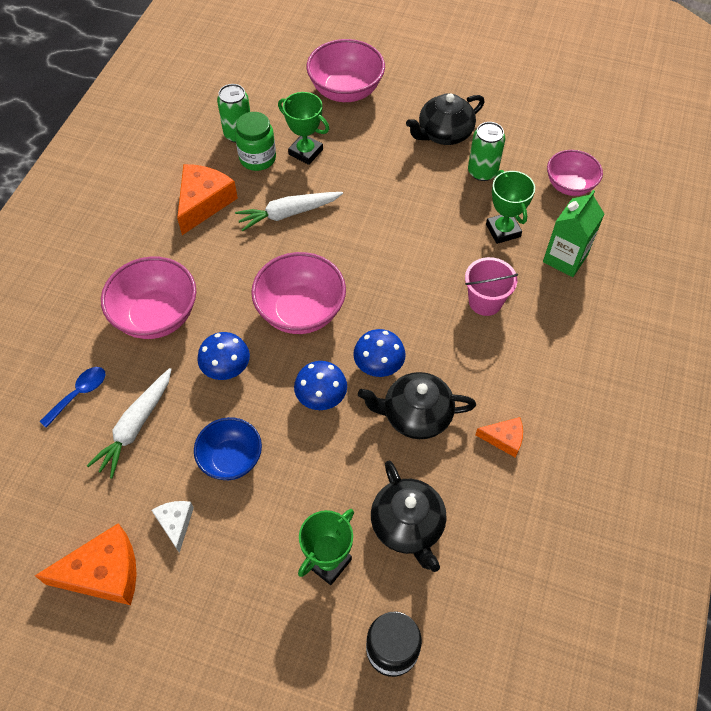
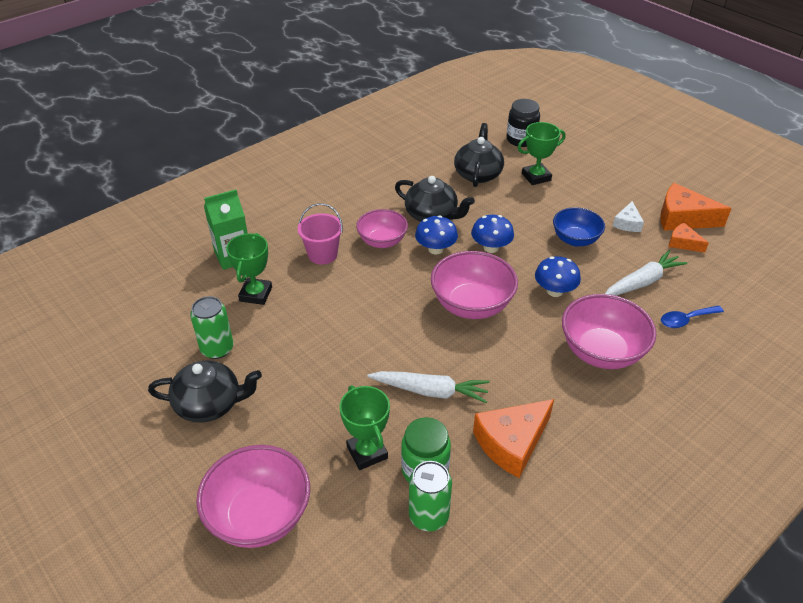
camera: 150 degrees left, 15 degrees down
(504, 439) = (386, 185): orange cheese -> orange cheese (683, 243)
(569, 185) = (161, 304): pink bowl -> pink bowl (382, 241)

